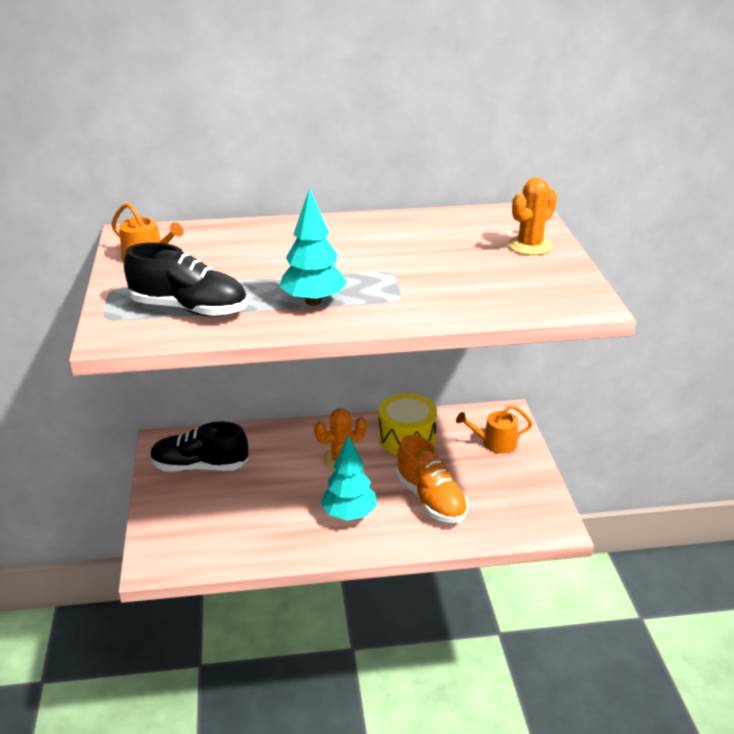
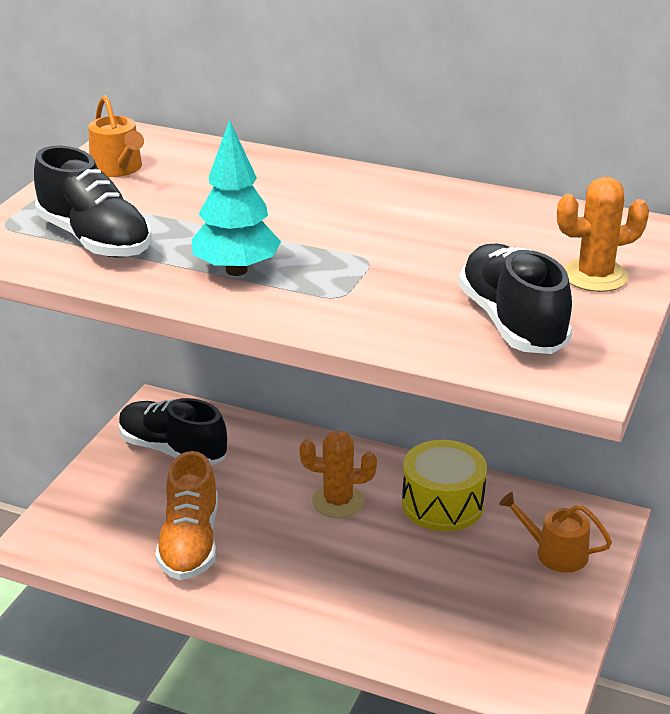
camera: 30 degrees right, 0 degrees up
(349, 514) = (291, 571): turquoise tree -> none
(430, 499) = (406, 592): orange shoe -> orange shoe (190, 542)
(516, 285) = (512, 322): none -> black shoe

